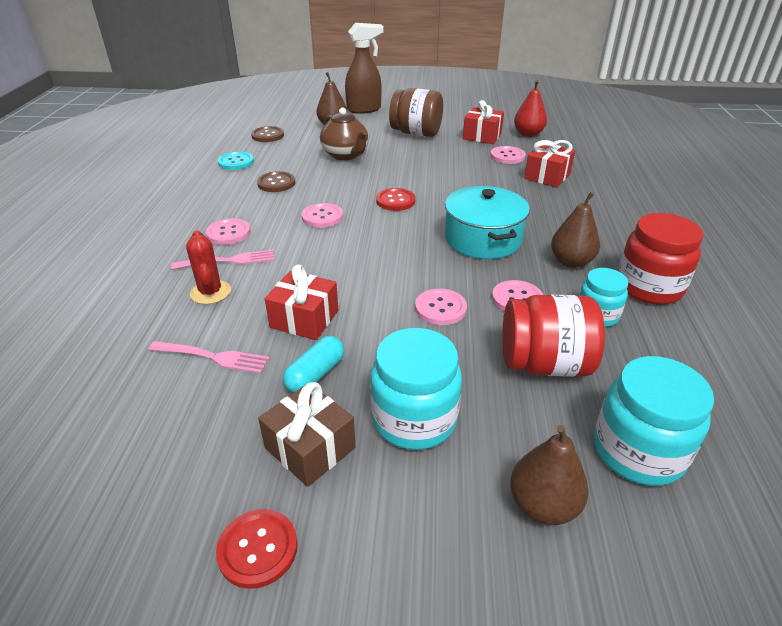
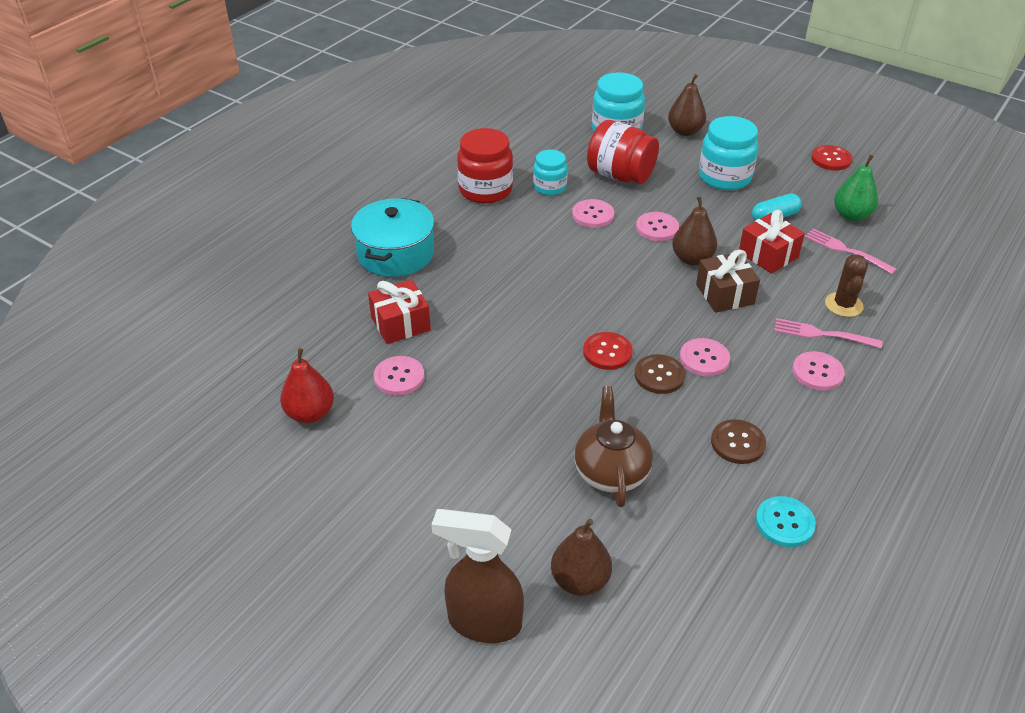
camera: 150 degrees left, 5 degrees up
(209, 419) = (851, 215): none -> green pear
(210, 292) = (843, 305): red cactus -> brown cactus
(267, 135) = (711, 593): brown button -> brown button (659, 375)
(310, 448) = (792, 184): brown gift -> brown gift (725, 294)
(416, 133) = (463, 489): brown jar -> none
(482, 136) = (378, 437): red gift -> none
(482, 239) = (563, 272): turquoise pot -> turquoise pot (395, 253)
(571, 262) = (514, 226): brown pear -> brown pear (692, 259)

